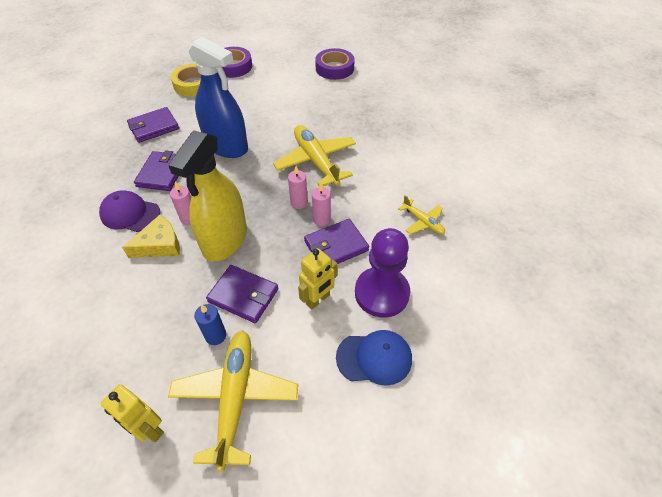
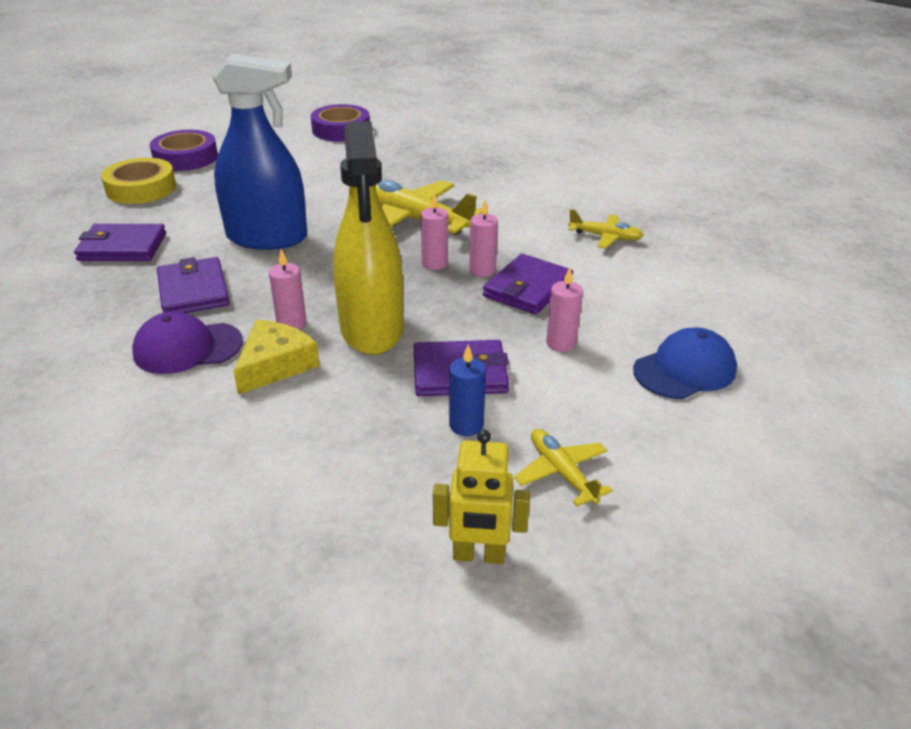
camera: 30 degrees left, 15 degrees down
(154, 127) = (123, 247): purple wallet -> purple wallet turned 60 degrees clockwise
(235, 397) = (561, 472): yellow plane -> yellow plane, size x0.52
(318, 299) = (561, 343): yellow robot -> pink candle
(381, 293) = (629, 311): purple pawn -> none

